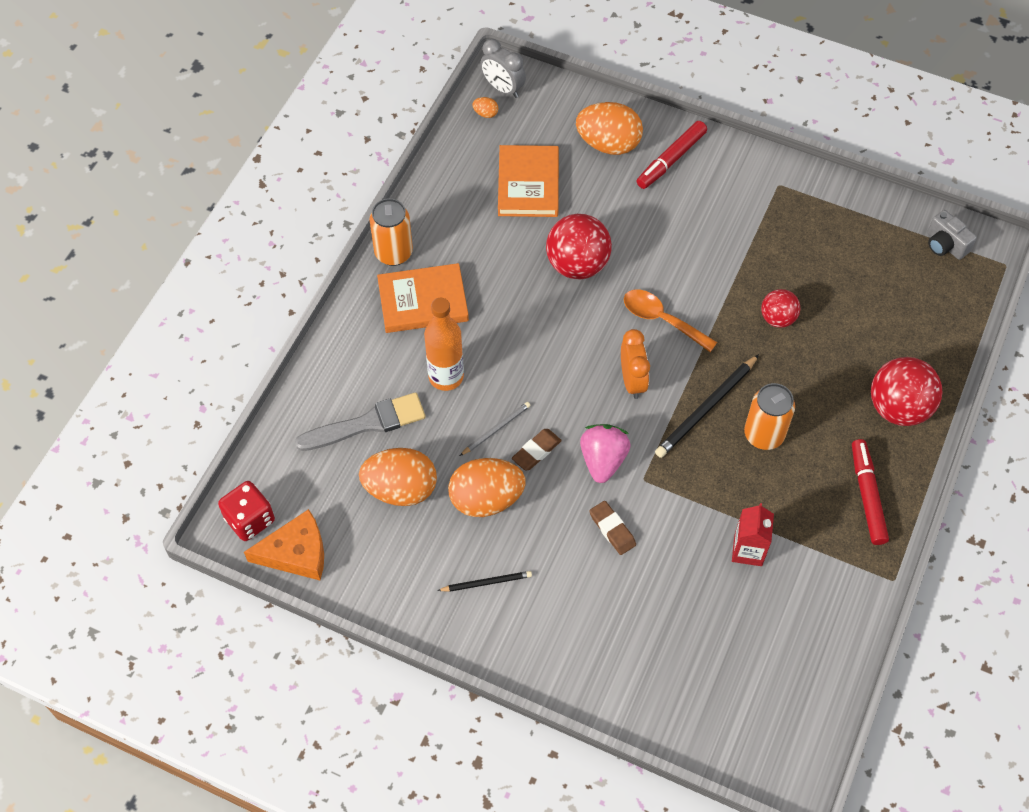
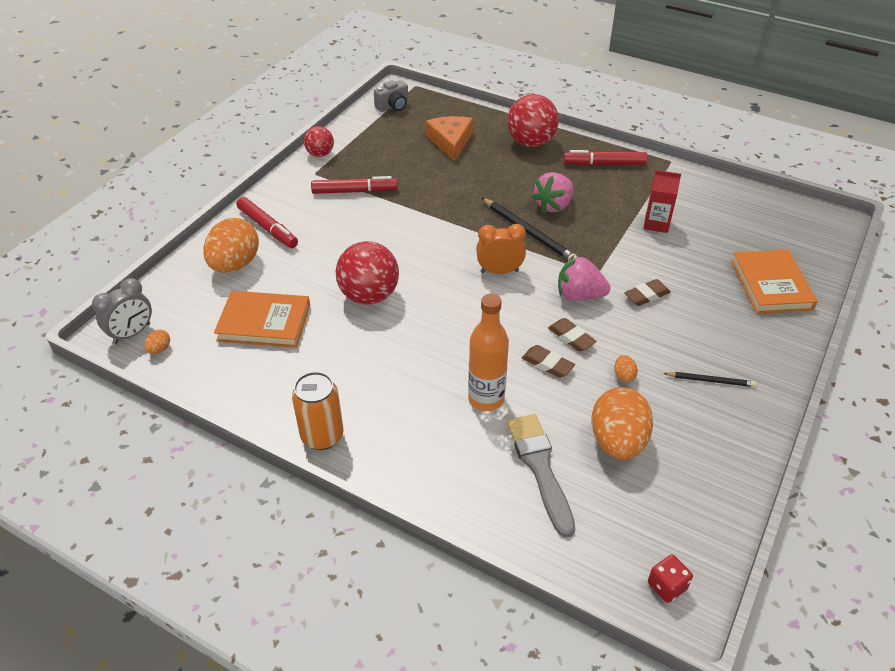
camera: 85 degrees left, 15 degrees down
(250, 519) = (666, 586): red dice -> red dice, size x0.66
(296, 553) = (702, 538): orange cheese -> orange cheese (450, 142)
(423, 301) = (391, 413): orange book -> orange book (771, 285)
(486, 499) = (624, 376): orange egg -> orange egg, size x0.40
(486, 582) = (710, 380): black pencil -> black pencil turned 105 degrees clockwise
(496, 429) = (547, 364): grey pencil -> brown eraser
(662, 320) = (438, 249): orange spoon -> none
(752, 228) = (354, 191): none -> red marker
(764, 435) = (553, 205): orange can -> pink strawberry
(777, 318) = (446, 187): red ball -> red ball (320, 154)

